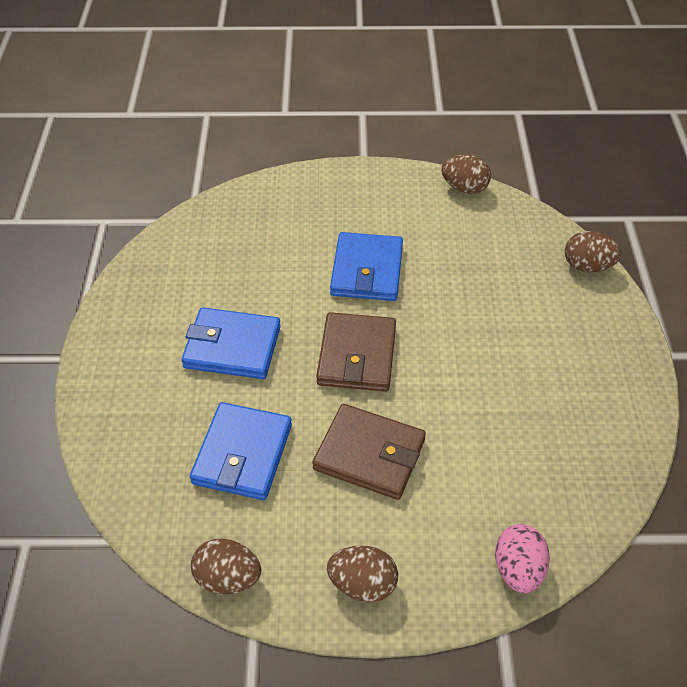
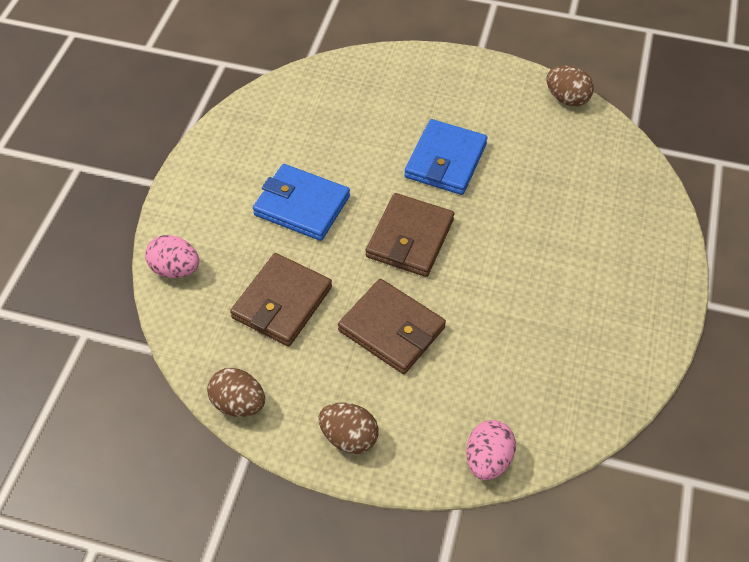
camera: 15 degrees right, 5 degrees up
(112, 445) = (175, 269): none -> pink egg
(242, 454) = (282, 302): blue wallet -> brown wallet
(587, 266) = (658, 201): brown egg -> none

